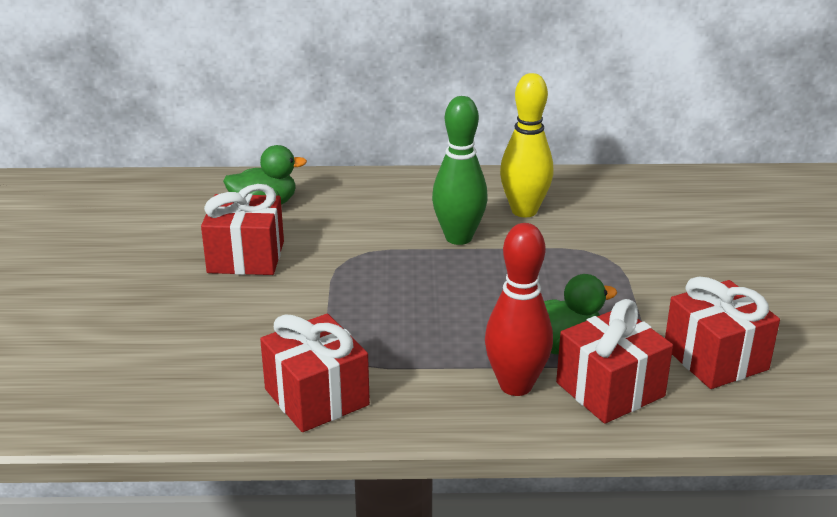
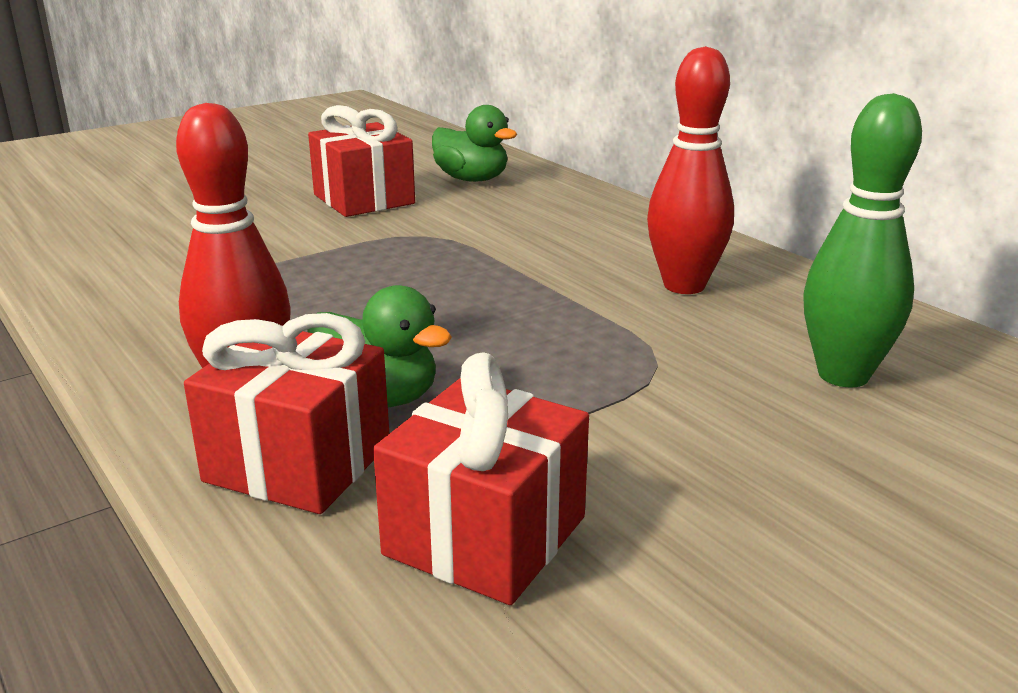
camera: 55 degrees right, 5 degrees down
(316, 397) = (129, 296): red gift -> none
(458, 238) = (554, 270): green bowling pin -> green bowling pin (843, 375)
(524, 211) = (684, 286): yellow bowling pin -> red bowling pin

